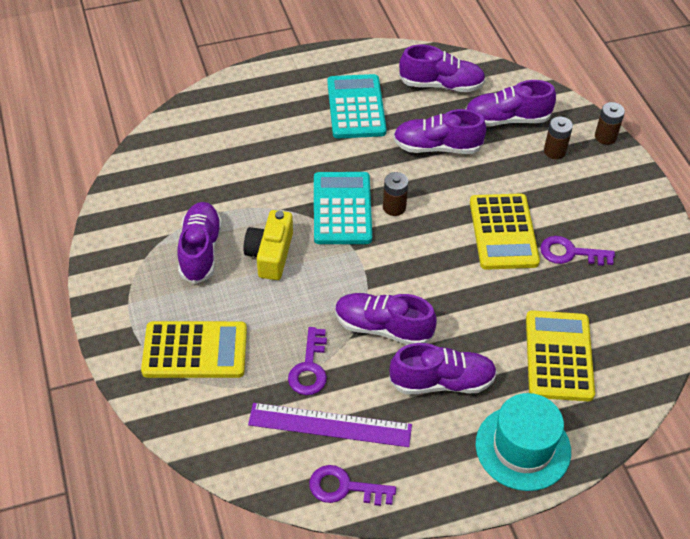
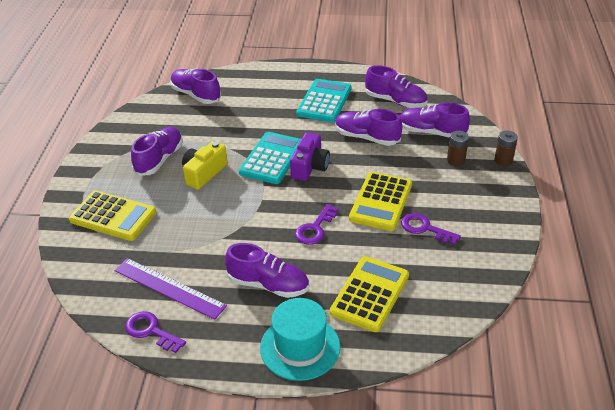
camera: 25 degrees right, 10 degrees down
(309, 368) = (180, 248): purple key -> purple key (315, 229)
(383, 328) = (249, 238): purple shoe -> purple shoe (196, 95)
(394, 207) = (310, 166): brown battery -> purple camera

